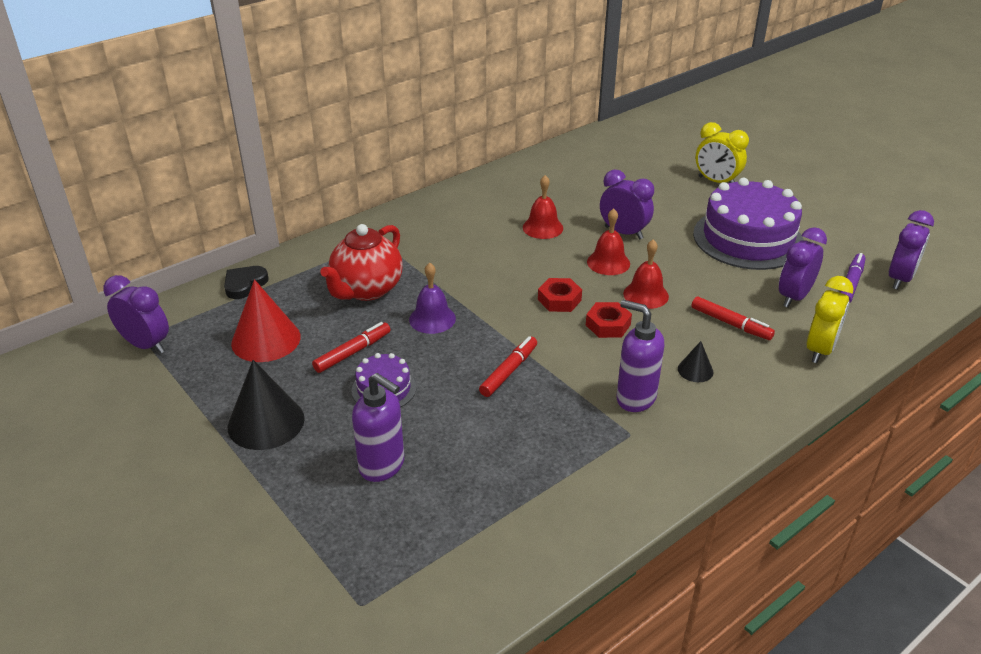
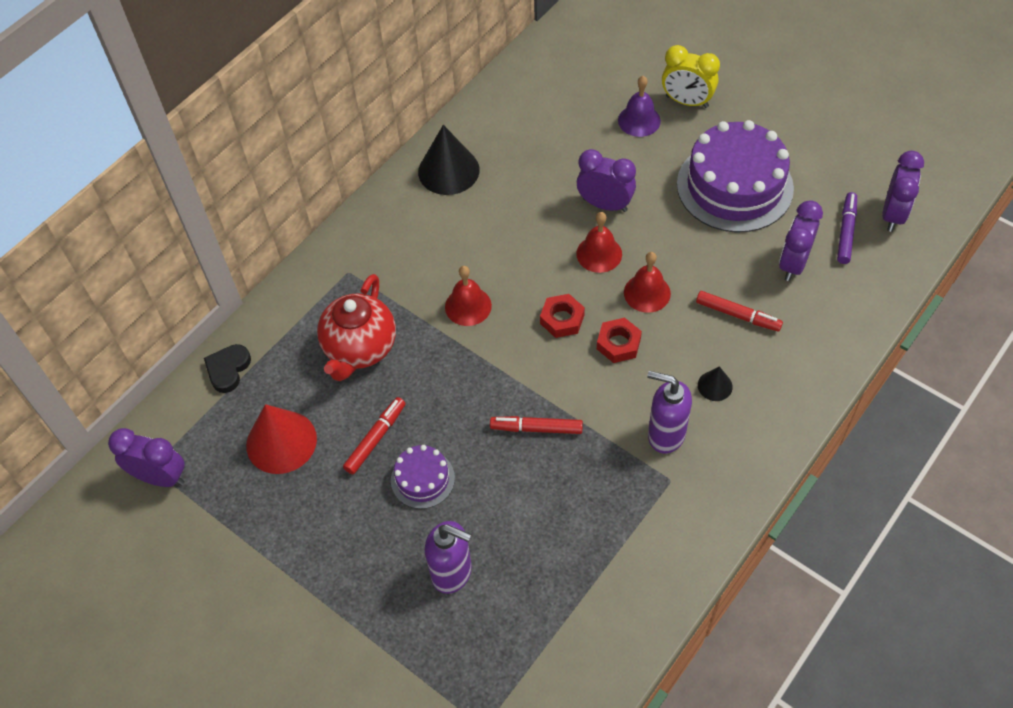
camera: 10 degrees left, 20 degrees up
(266, 422) = (323, 547): black cone -> black cone (448, 170)
(432, 319) = (441, 375): purple bell -> purple bell (639, 120)
(508, 371) = (537, 428): red marker -> red marker turned 105 degrees counterclockwise
(542, 227) = (518, 214): red bell -> red bell (468, 306)
(819, 350) = (827, 332): yellow clock -> none

